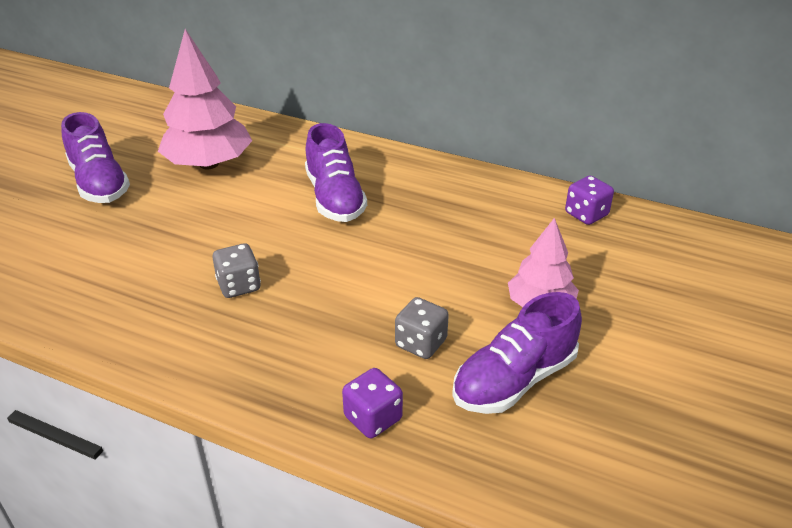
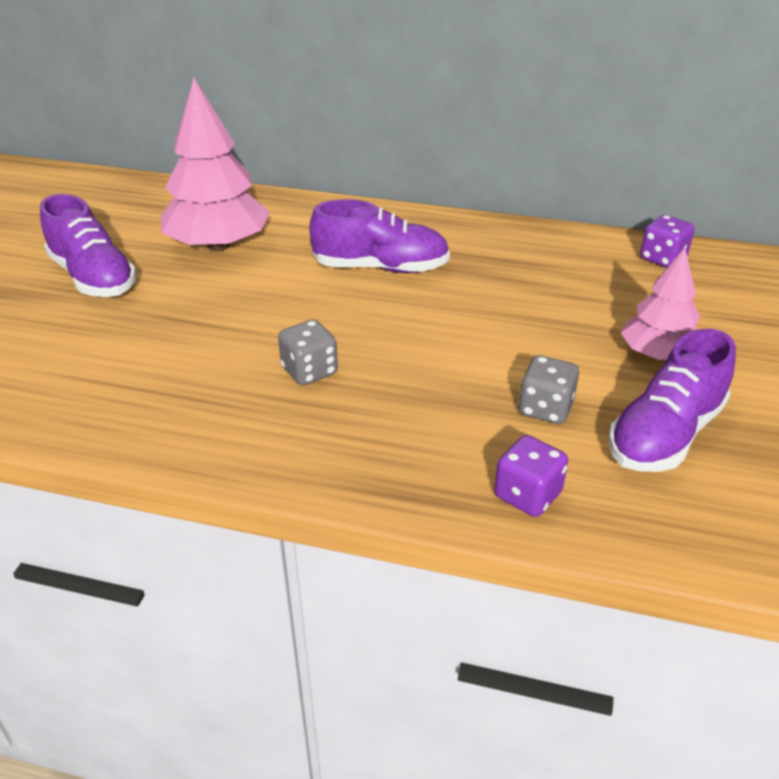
camera: 10 degrees left, 0 degrees up
(335, 198) = (381, 268): purple shoe -> purple shoe turned 60 degrees counterclockwise

